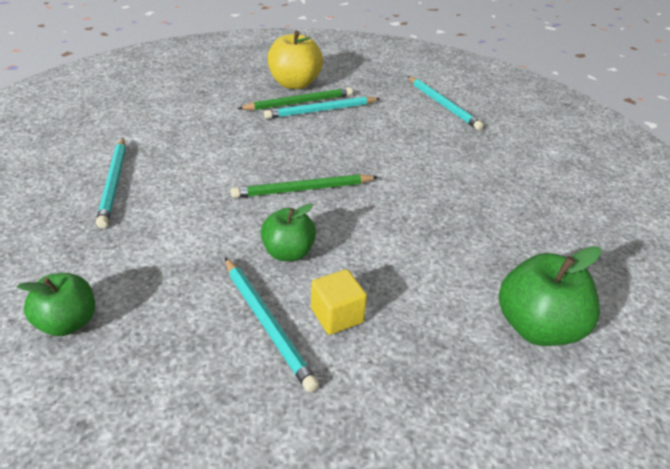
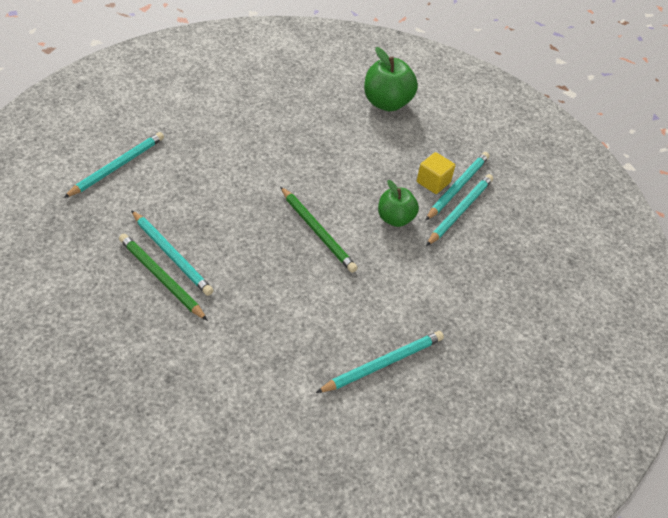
camera: 115 degrees left, 10 degrees up
(68, 323) = (526, 305): green apple -> none
(294, 84) = (113, 295): yellow apple -> none
(315, 341) = (457, 187): none -> turquoise pencil

